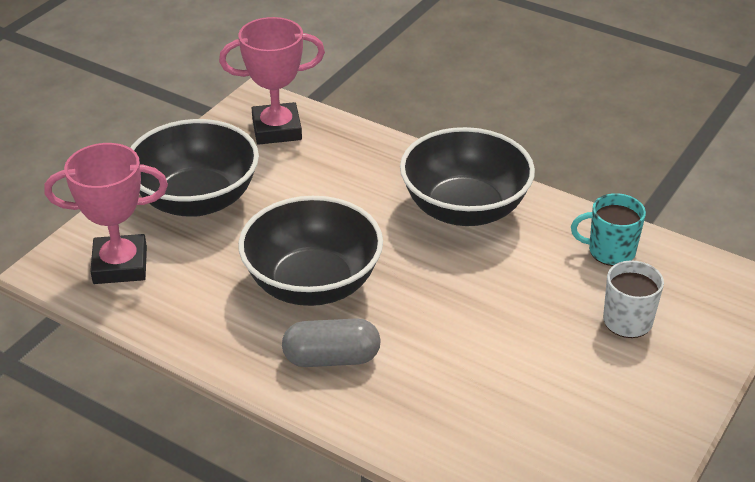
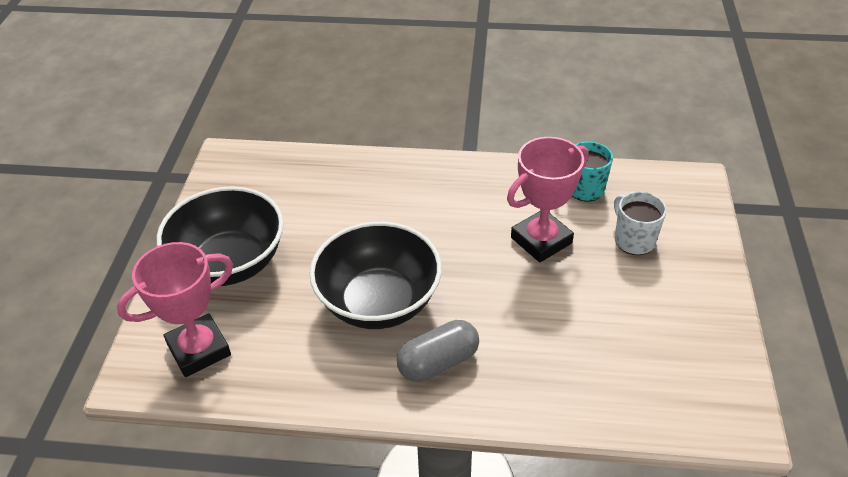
camera: 25 degrees left, 5 degrees up
(277, 129) = (259, 176): pink trophy -> pink trophy (541, 240)
(464, 209) = (455, 193): black bowl -> none

